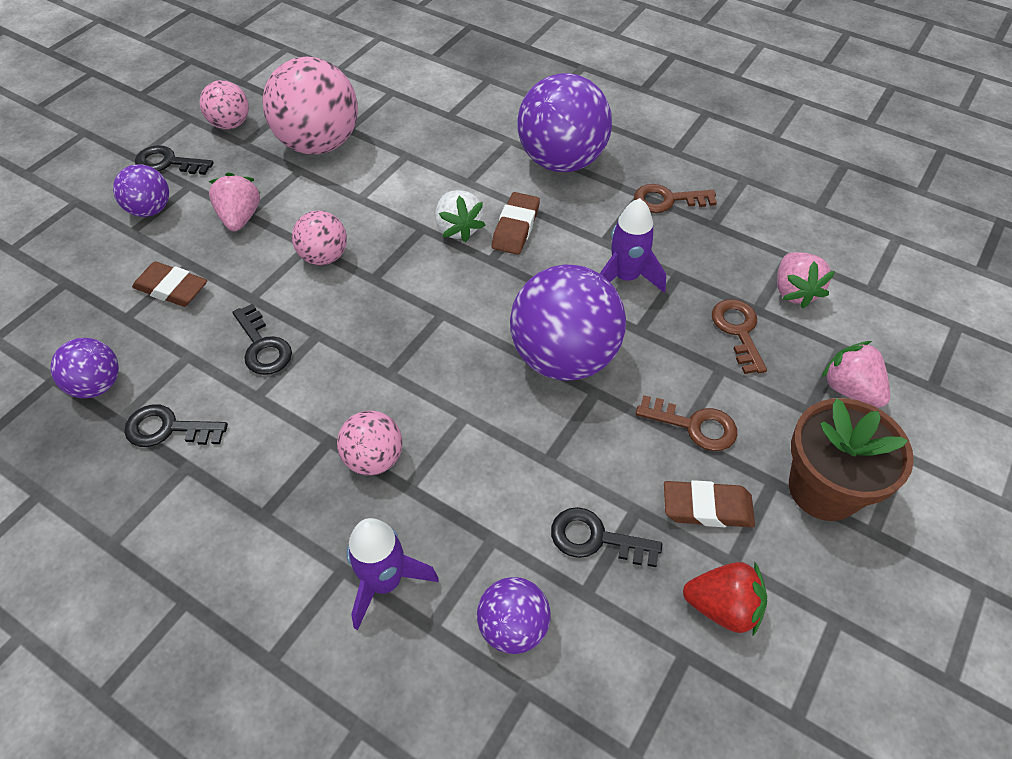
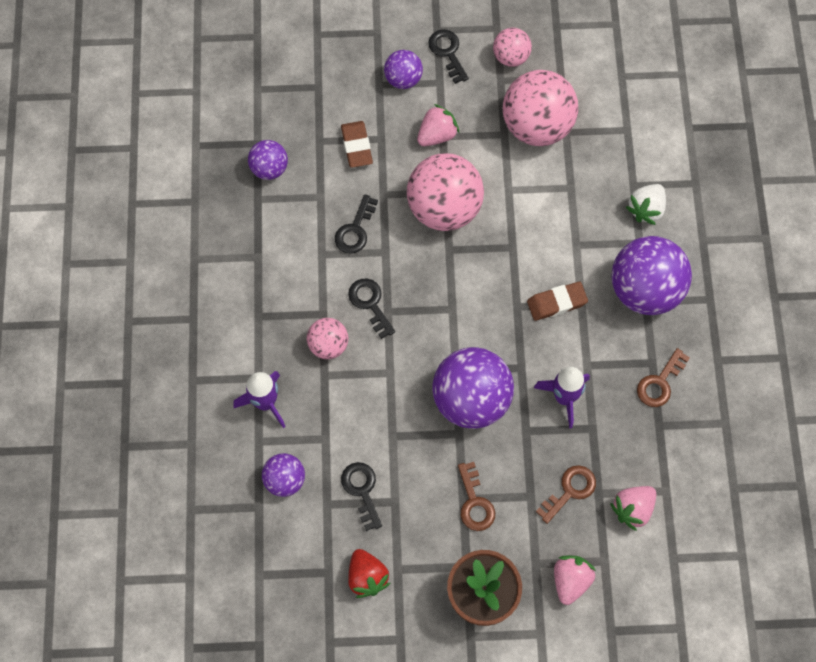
camera: 55 degrees right, 15 degrees up
(168, 429) = (271, 228): black key -> black key (370, 304)
(324, 256) = (444, 208): pink ball -> pink ball, size x1.90
(458, 228) = (528, 268): white strawberry -> white strawberry (646, 209)
(667, 200) = (660, 383): brown key -> brown key turned 105 degrees counterclockwise
(707, 508) = (422, 538): brown eraser -> none

